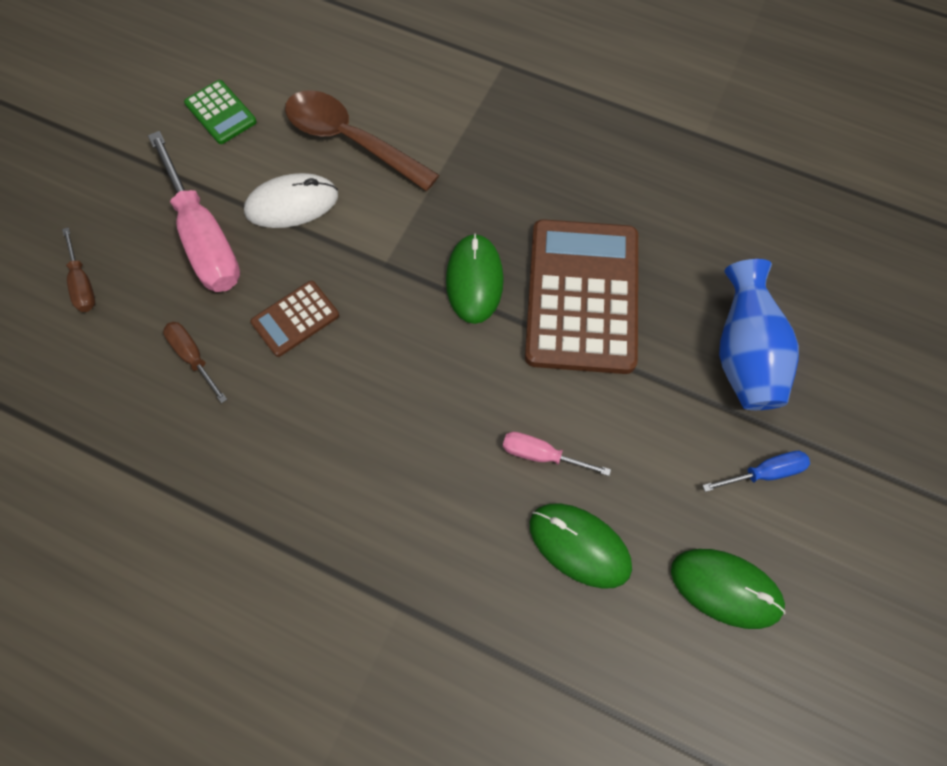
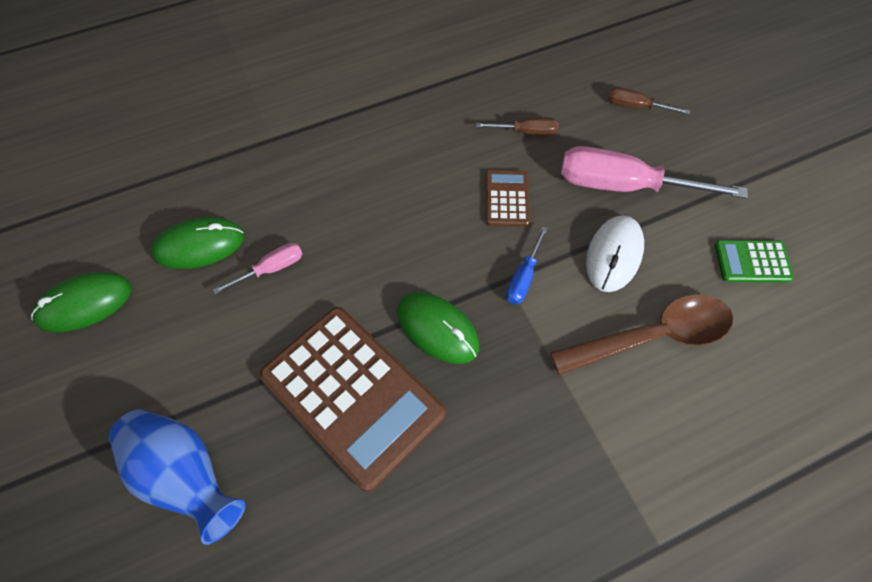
camera: 130 degrees right, 5 degrees down
(765, 473) = (105, 399): blue screwdriver -> blue screwdriver (523, 278)

